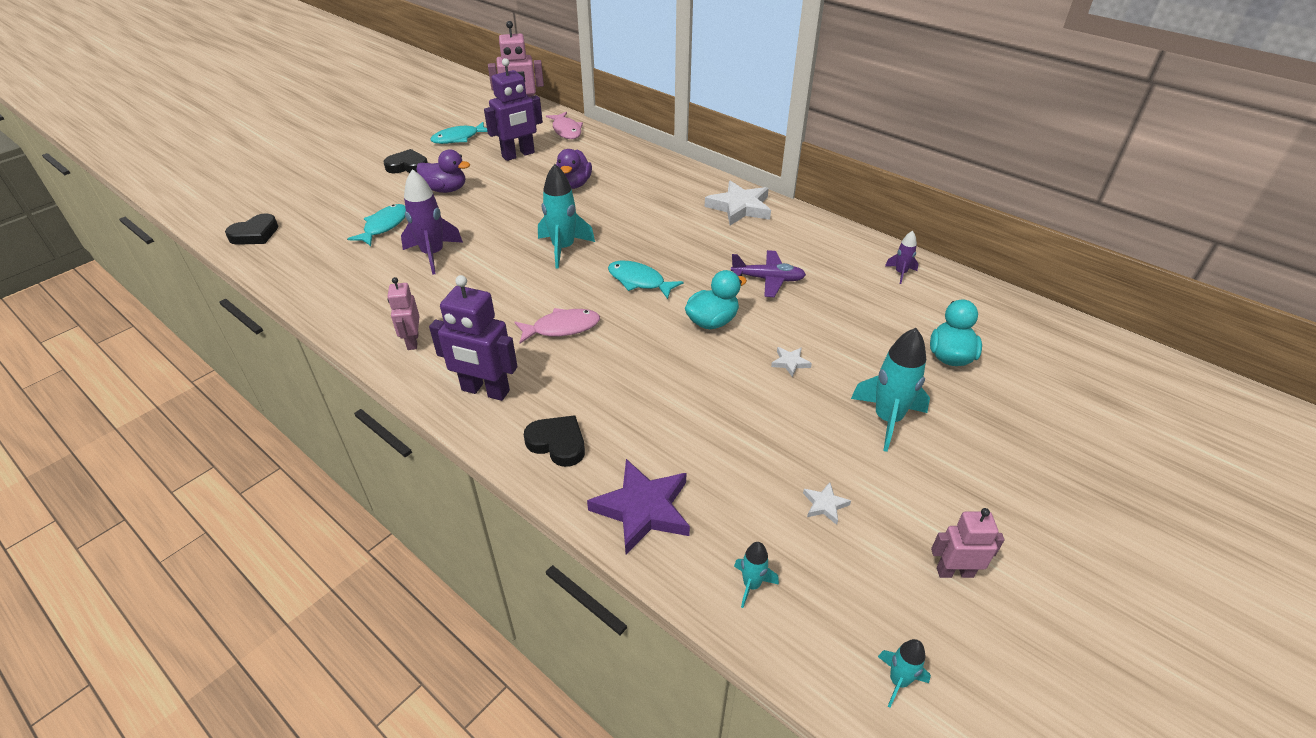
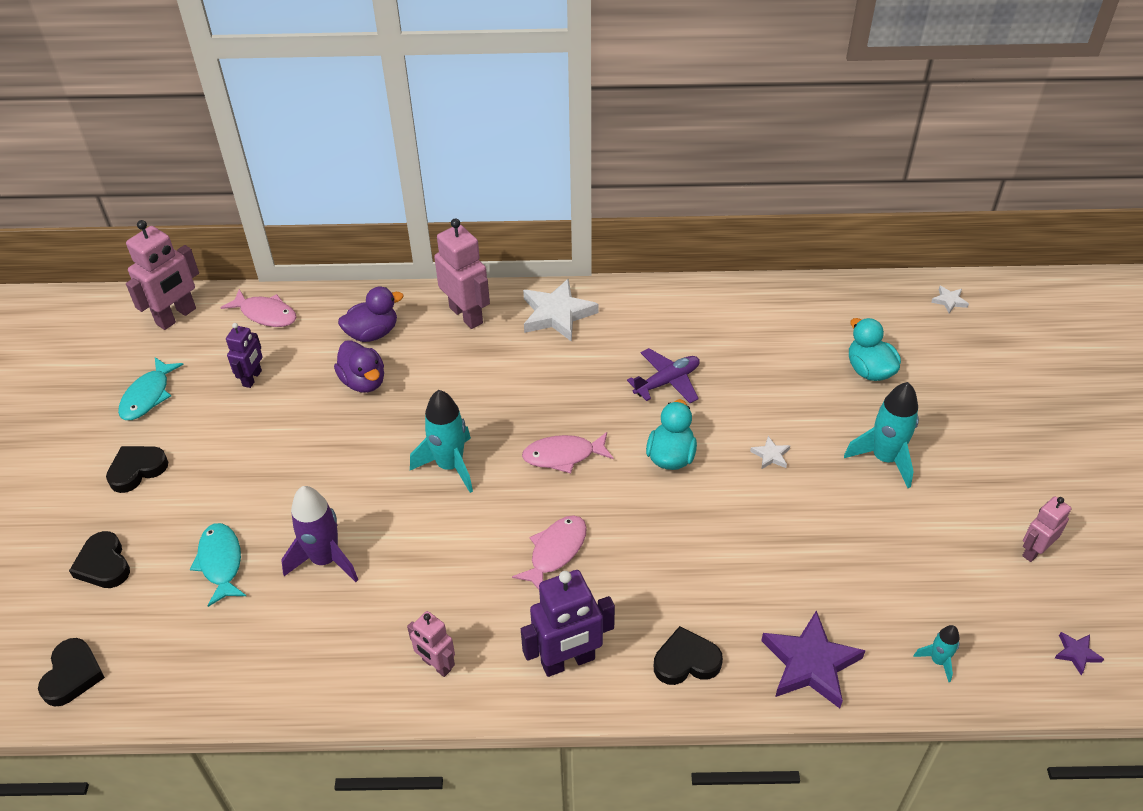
camera: 40 degrees left, 5 degrees up
(335, 197) = (104, 564): none -> black heart
(446, 189) = (228, 473): purple duck -> purple duck (372, 333)
(518, 155) = (252, 378): purple robot -> purple robot, size x0.60
(639, 281) = (563, 456): turquoise fish -> pink fish
(679, 181) = (466, 315): none -> pink robot
(825, 505) = (917, 562): white star -> white star (949, 301)
(898, 681) = (1076, 653): turquoise rocket -> purple star
(900, 273) = (759, 308): purple rocket -> none

